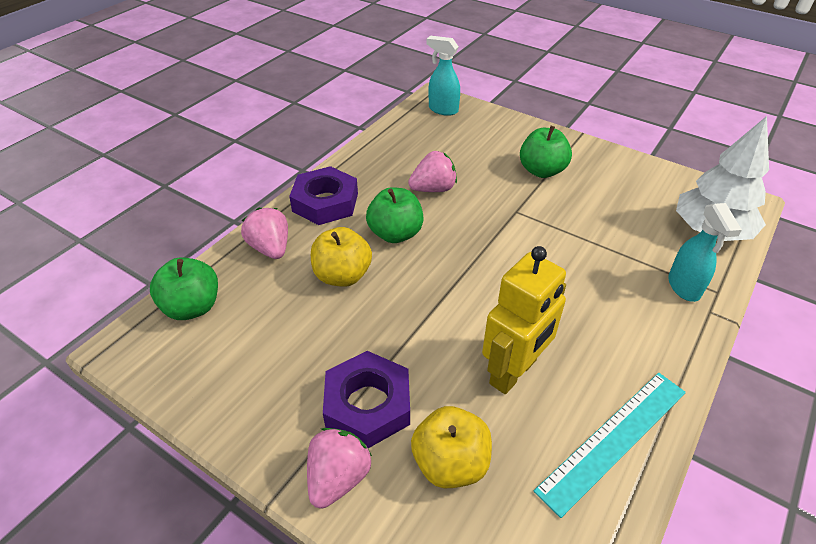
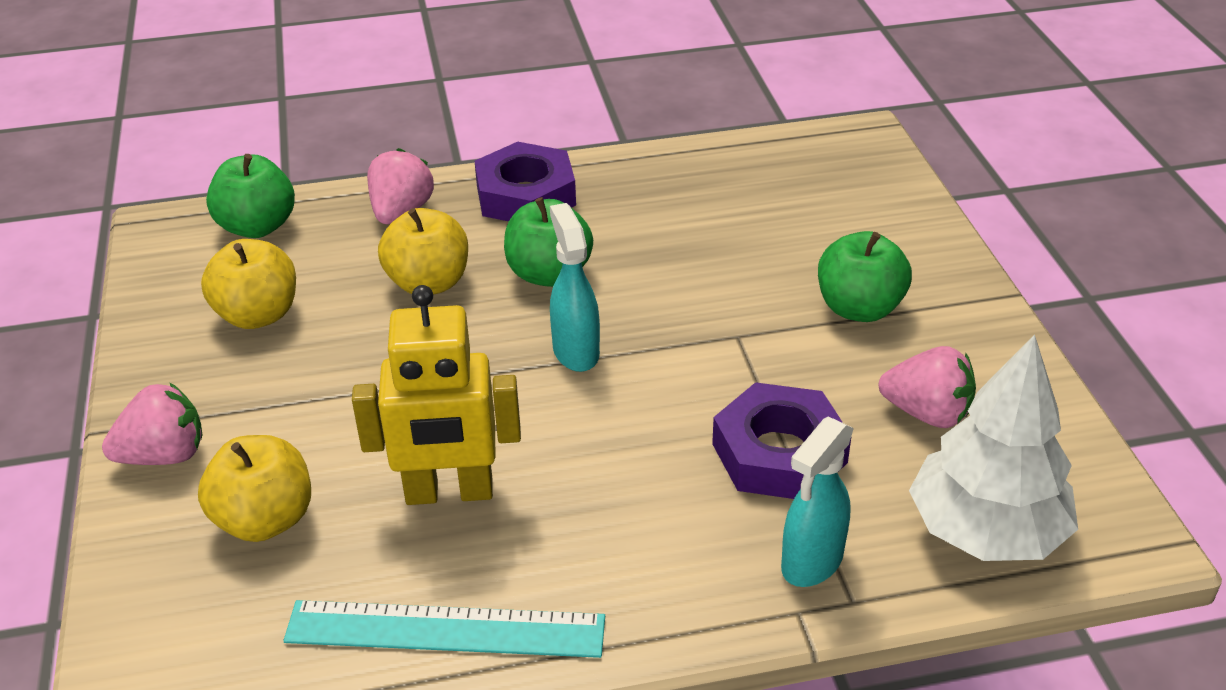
camera: 45 degrees right, 5 degrees down
(271, 356) = (258, 315): none -> yellow apple
(368, 404) = (273, 417): purple nut -> purple nut (779, 453)
(433, 189) = (673, 249): pink strawberry -> pink strawberry (927, 413)
(442, 110) = (847, 157): turquoise spray bottle -> turquoise spray bottle (575, 351)

